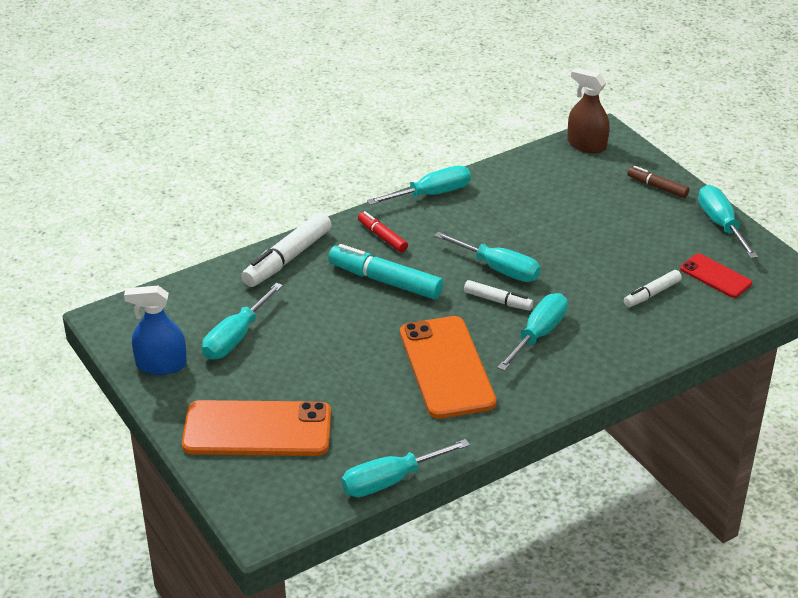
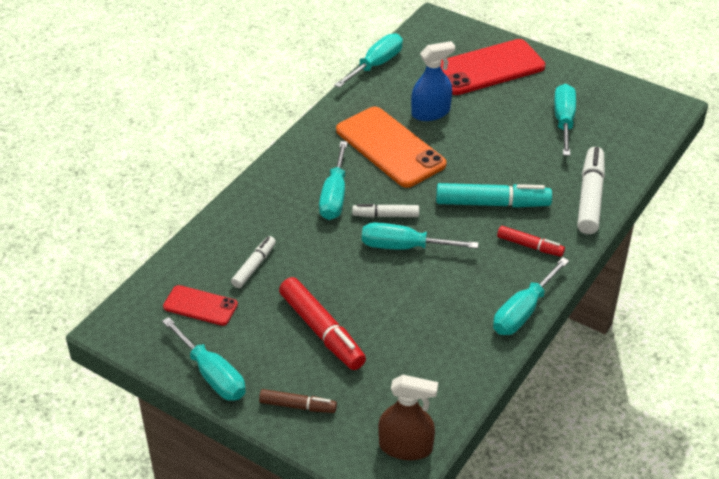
camera: 155 degrees right, 5 degrees up
(161, 365) = (594, 87): blue spray bottle -> blue spray bottle (430, 112)
(257, 429) = (488, 68): orange phone -> red phone
(612, 228) = (322, 331): none -> red marker

